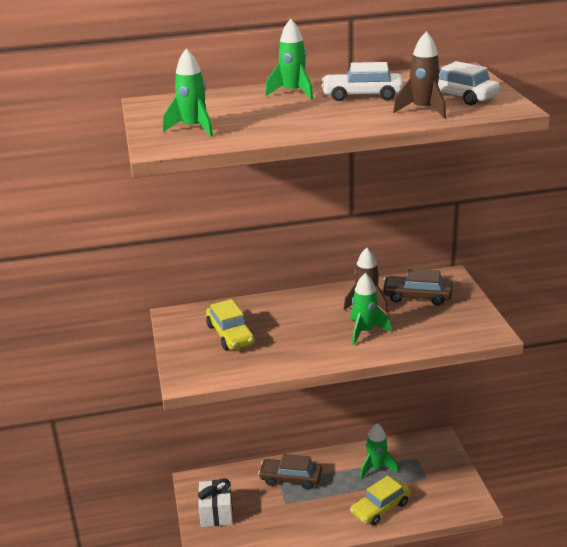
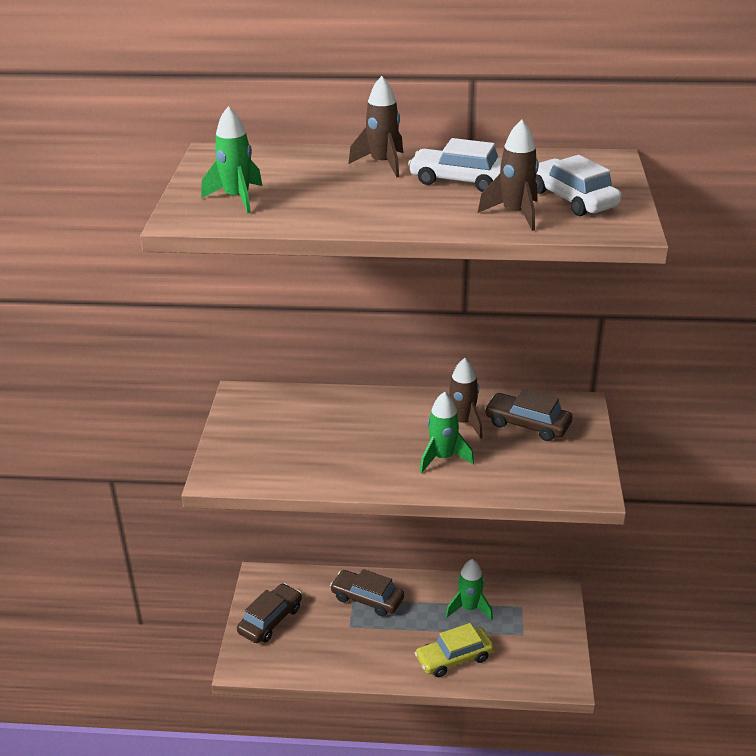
camera: 15 degrees right, 5 degrees up
(216, 513) = (270, 620): white gift -> brown car
(230, 334) = (290, 431): yellow car -> none
(293, 93) = (382, 164): green rocket -> brown rocket

